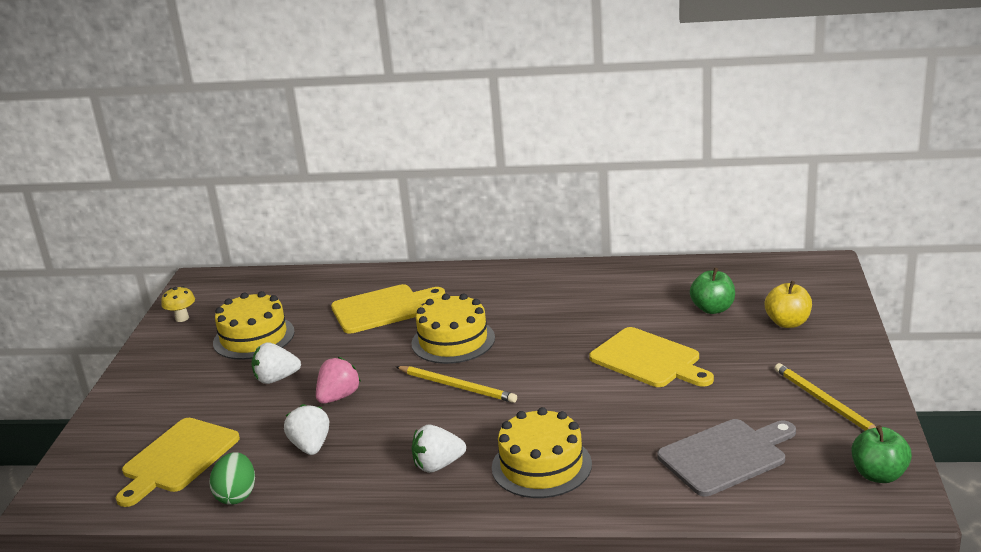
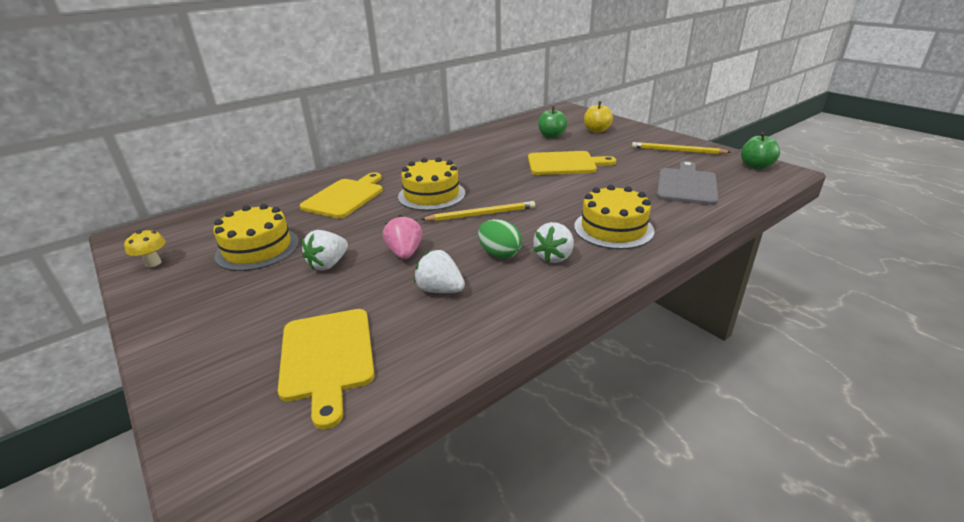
camera: 45 degrees left, 5 degrees up
(237, 495) = (438, 352): green egg -> green egg (499, 254)

